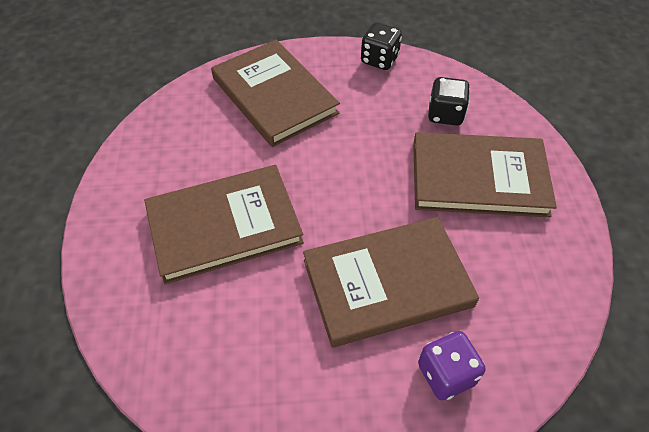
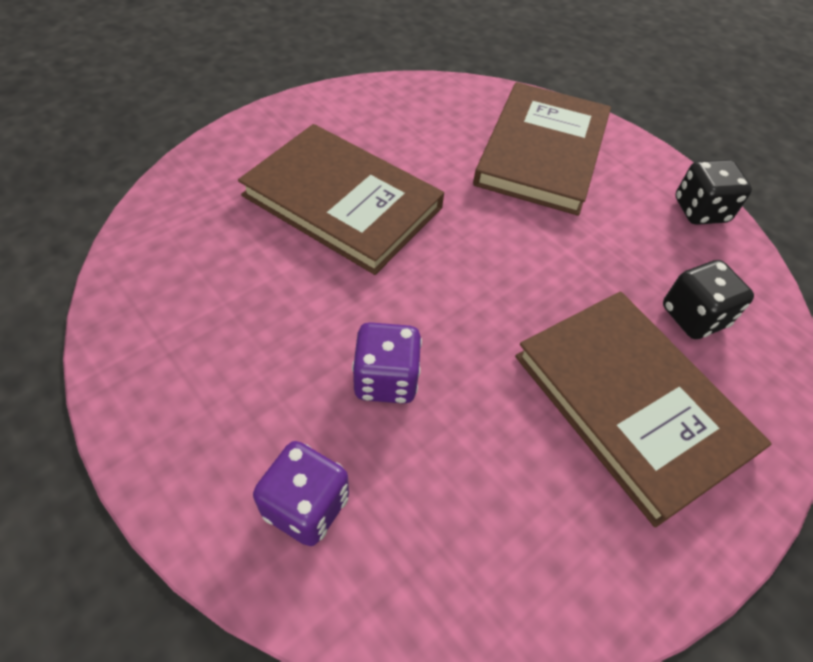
camera: 50 degrees right, 0 degrees up
(387, 283) = (386, 380): brown book -> purple dice

